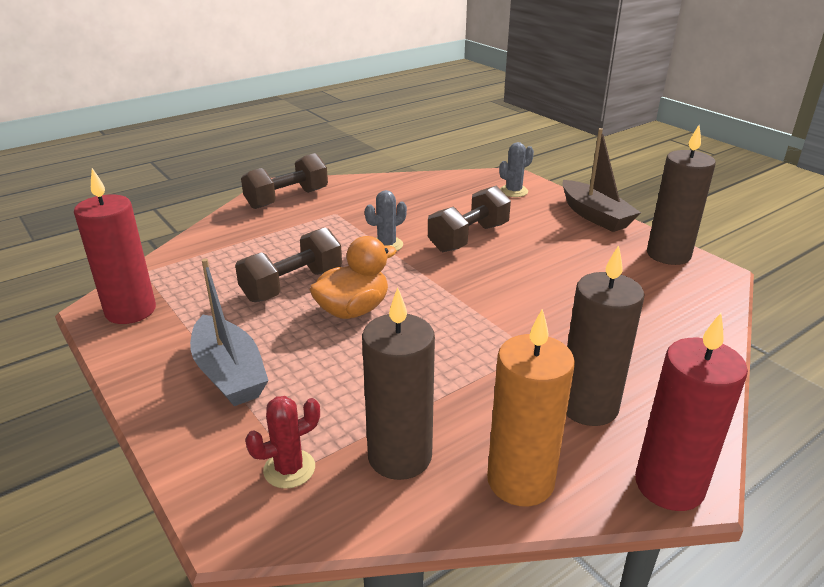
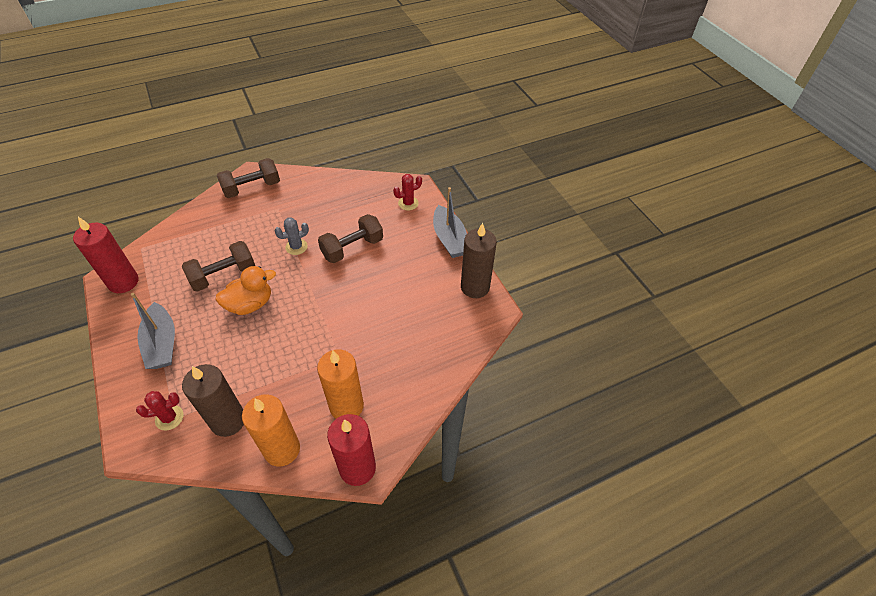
camera: 10 degrees right, 20 degrees up
(513, 191) = (408, 203): grey cactus -> red cactus
(588, 406) = (346, 406): brown candle -> orange candle
(595, 216) = (449, 239): brown boat -> grey boat

